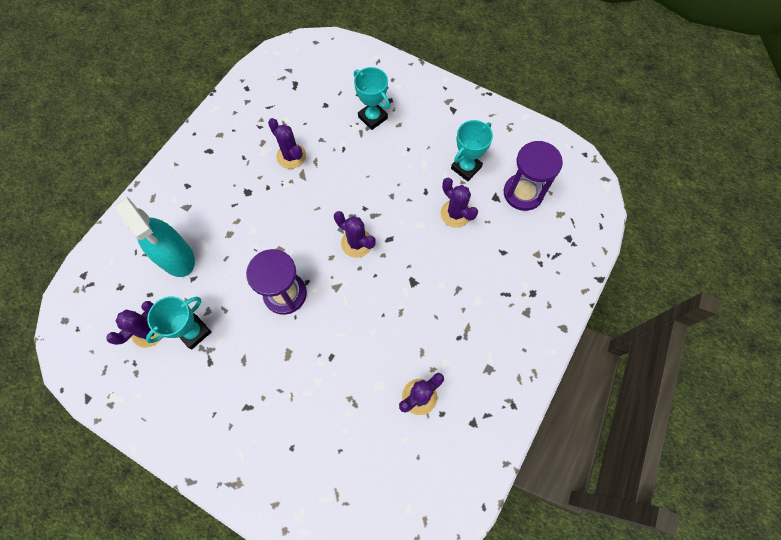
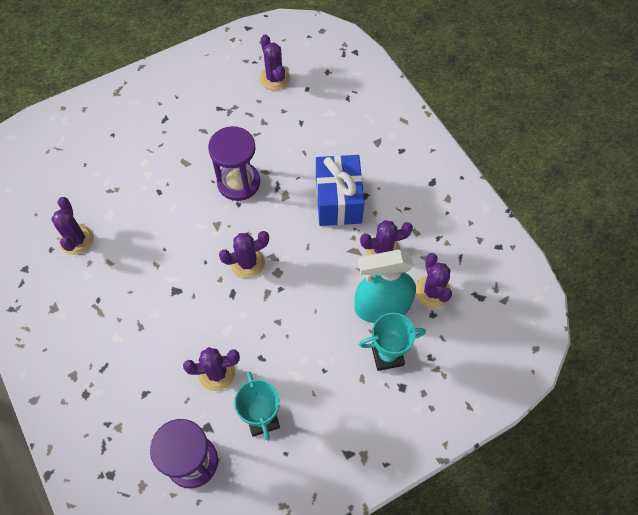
camera: 120 degrees right, 5 degrees down
(176, 257) = (330, 118): turquoise spray bottle -> turquoise spray bottle (382, 307)
(194, 332) = (251, 107): turquoise trophy -> none
(262, 207) = (338, 201): none -> blue gift
(307, 112) = (432, 291): none -> purple cactus

